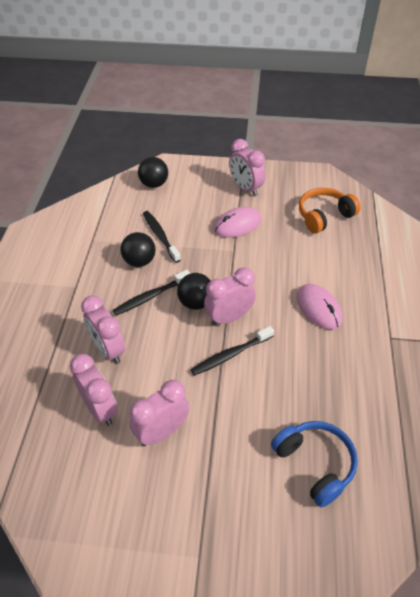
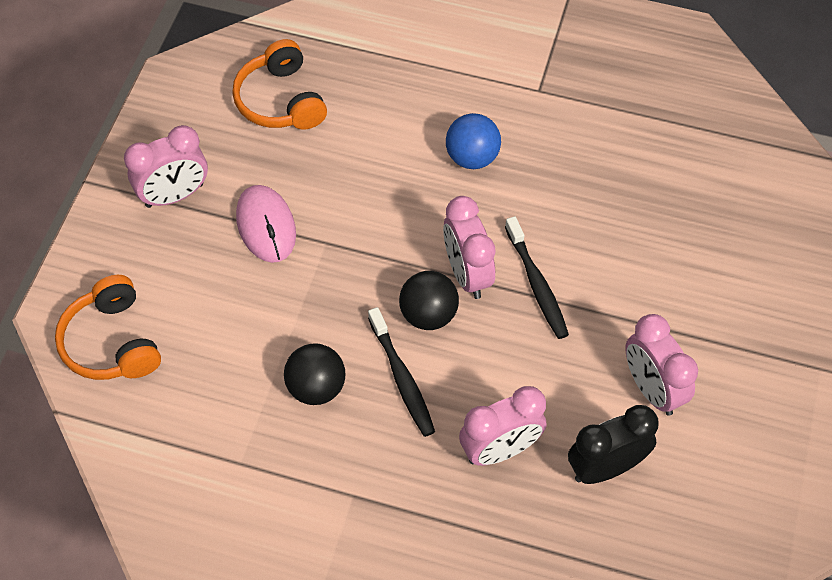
camera: 80 degrees left, 10 degrees up
(100, 409) = (605, 467): pink clock -> black clock
(154, 184) = (112, 342): black ball -> orange headphones
(160, 236) = (261, 348): black toothbrush -> none
(315, 464) = (714, 223): blue headphones -> none
(318, 308) = (472, 157): pink mouse -> blue ball

